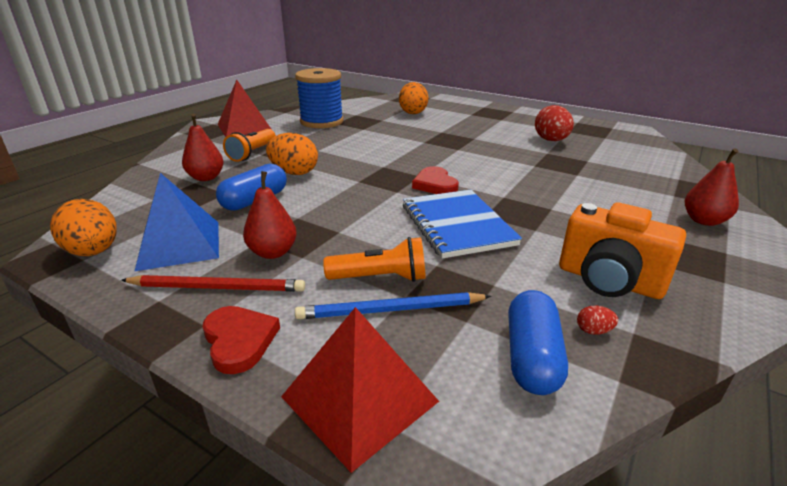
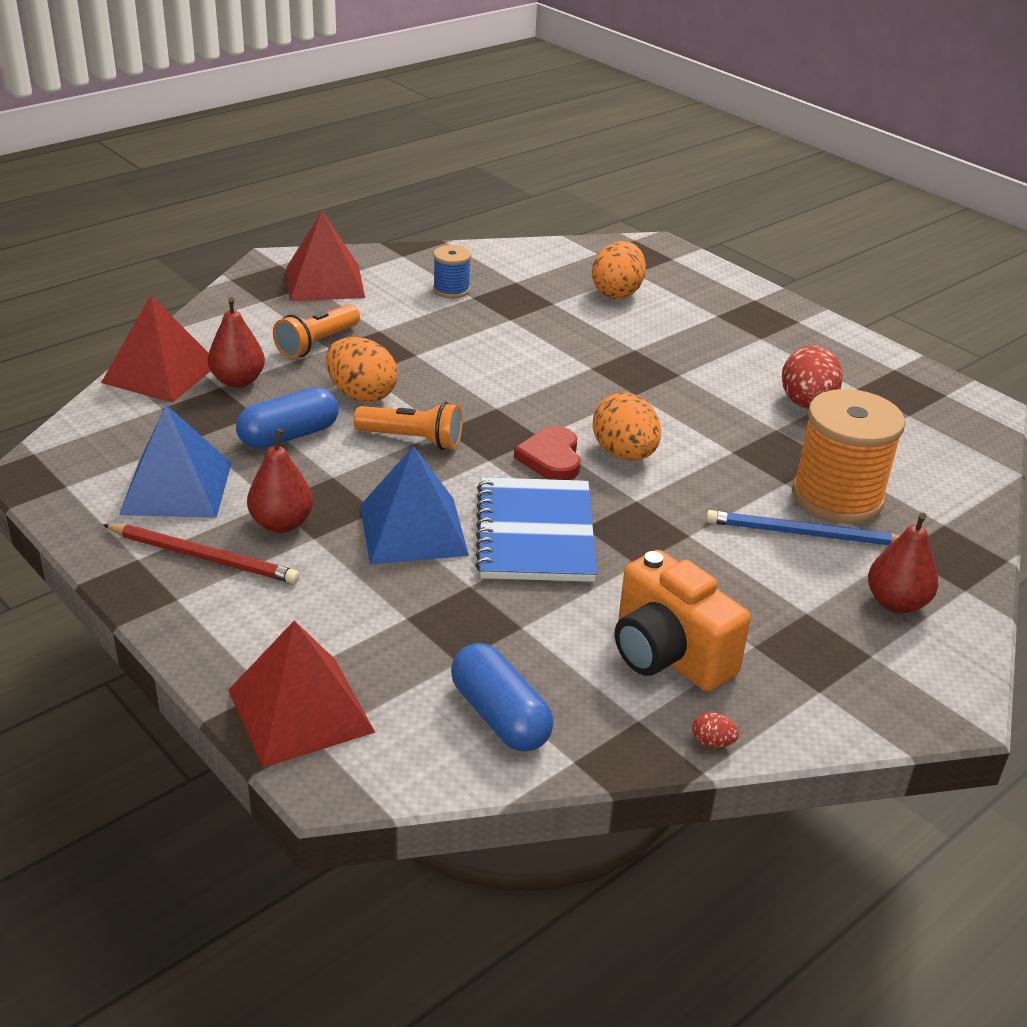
camera: 15 degrees right, 5 degrees up
(94, 252) = (79, 477): orange egg -> orange egg (624, 454)
(148, 181) = (161, 373): none -> red pyramid
(239, 340) = (207, 625): red heart -> none
(321, 122) = (451, 290): blue spool -> blue spool, size x0.51
(373, 238) = (412, 530): none -> blue pyramid
(380, 278) = (392, 587): orange flashlight -> orange flashlight (412, 440)
(390, 310) = (381, 629): blue pencil -> blue pencil (804, 534)
(531, 357) = (499, 716): blue capsule -> blue capsule turned 60 degrees counterclockwise
(593, 331) = (593, 707): red egg -> red egg (712, 742)
(611, 176) = (837, 497): none -> orange spool

